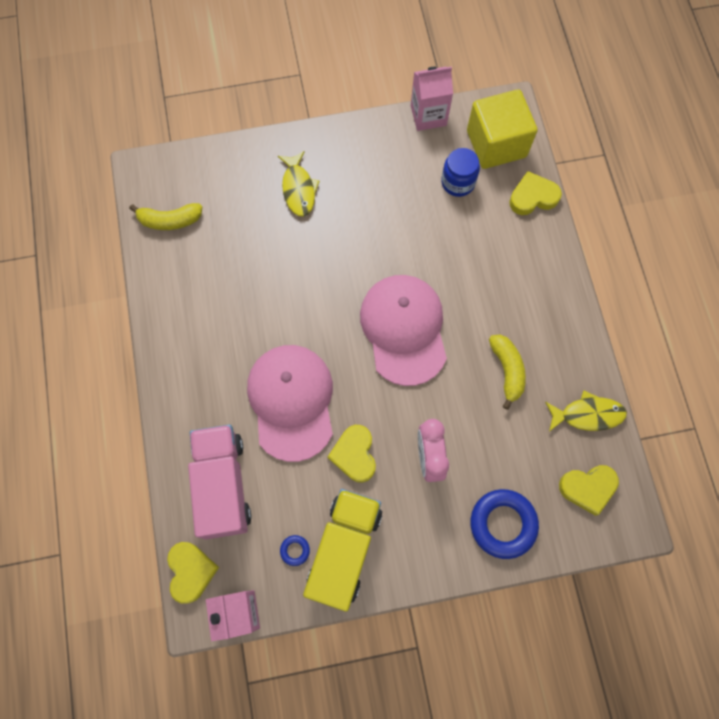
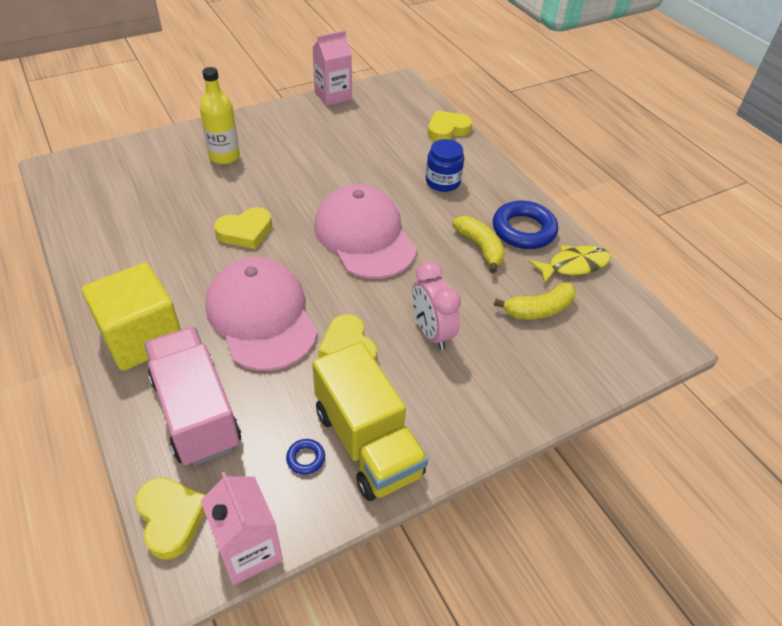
camera: 20 degrees left, 25 degrees down
(170, 220) = (91, 198): yellow banana -> yellow banana (538, 309)
(298, 189) = (224, 156): yellow fish -> yellow bottle
(344, 550) = (367, 442): yellow truck -> yellow truck turned 150 degrees clockwise
(458, 182) = (376, 131): blue jar -> blue jar (442, 182)
(496, 144) = (400, 104): yellow cube -> yellow cube (142, 337)
(503, 524) = (536, 373): blue ring -> blue ring (523, 230)
(588, 488) = (606, 322): yellow heart -> yellow heart (245, 232)

